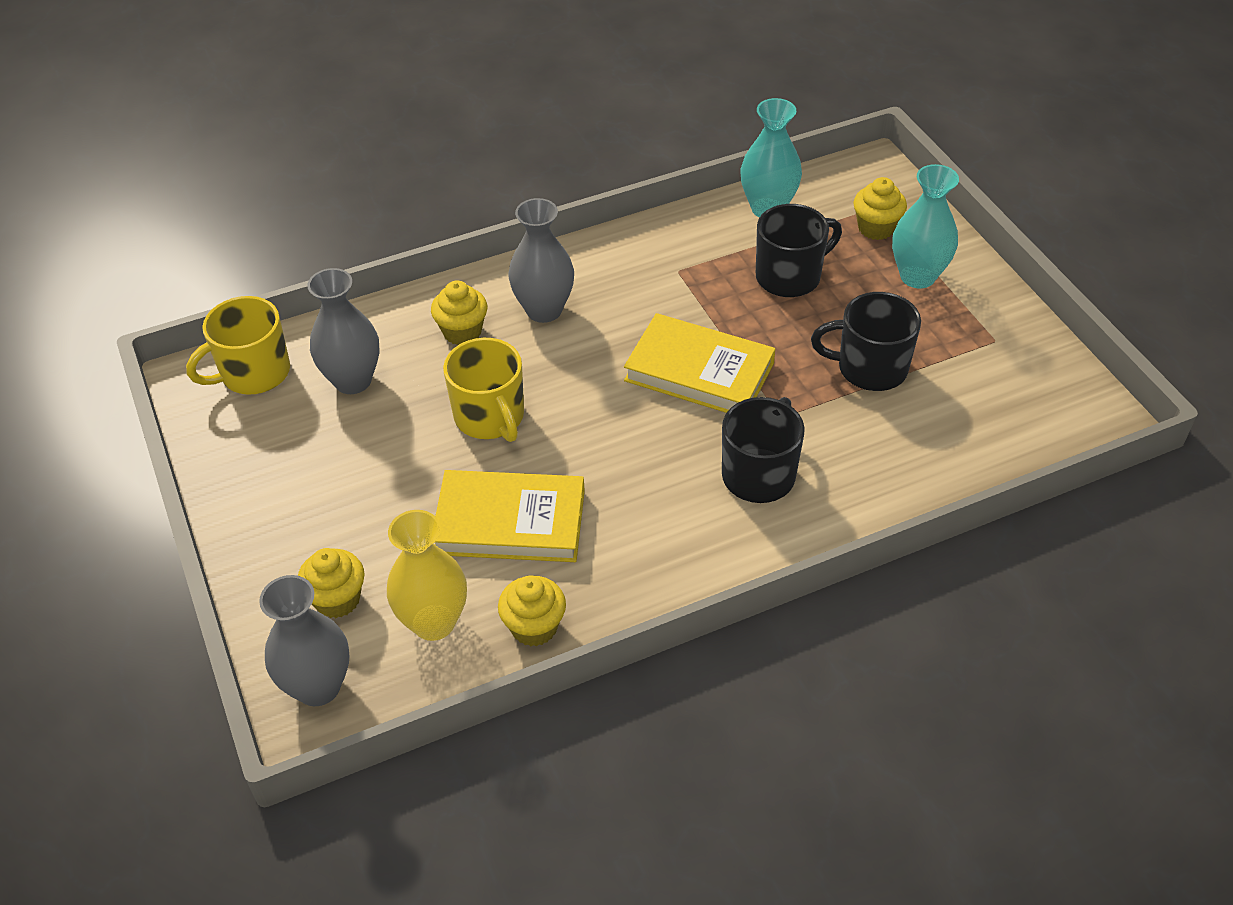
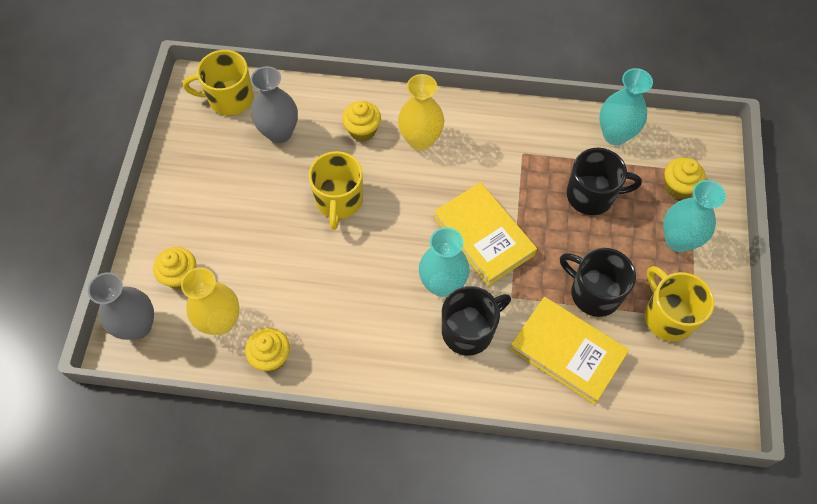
camera: 30 degrees right, 15 degrees up
(510, 522) = (303, 279): yellow book -> yellow book (567, 352)
(544, 310) = (420, 140): grey vase -> yellow vase
(689, 443) = (442, 284): none -> turquoise vase
(967, 352) = (668, 316): none -> yellow mug

